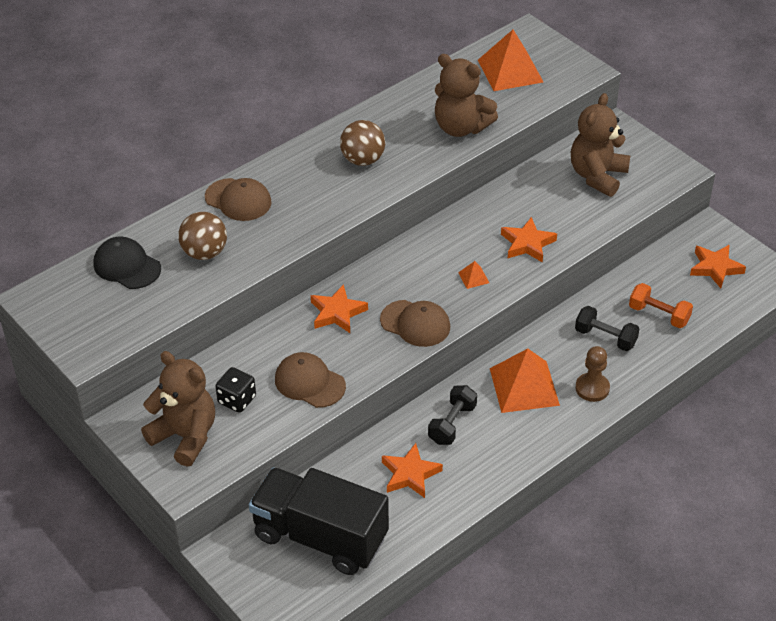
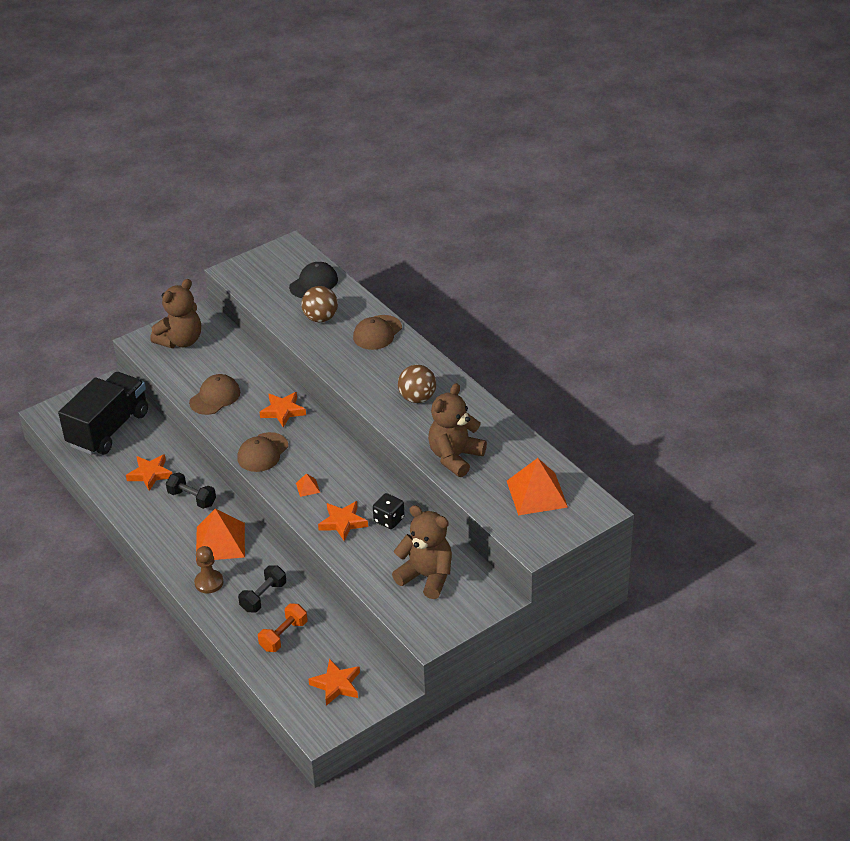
camera: 95 degrees right, 5 degrees down
(237, 400) = (207, 363): black dice -> black dice (389, 520)

